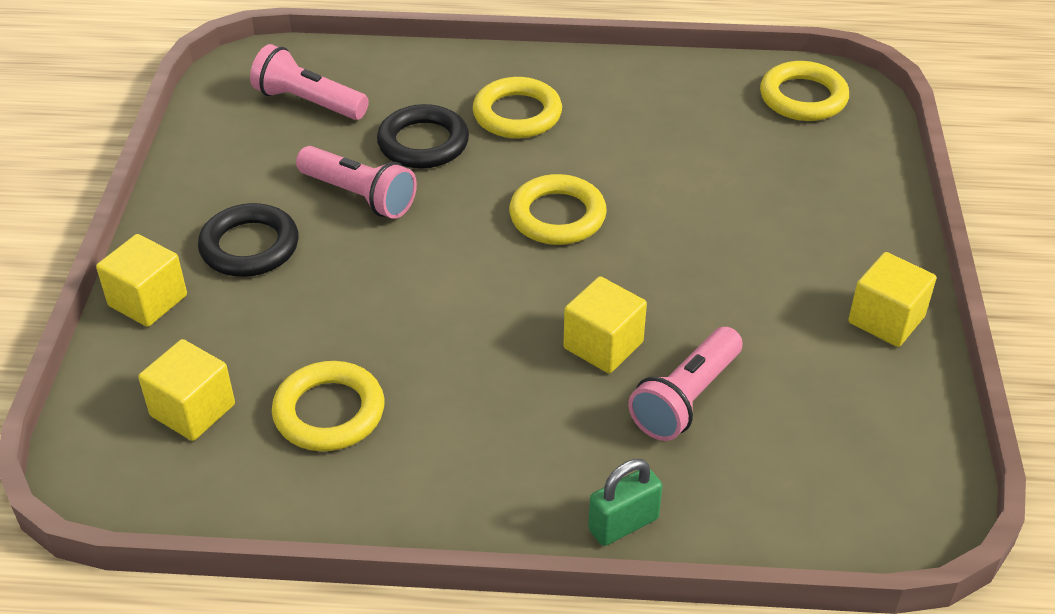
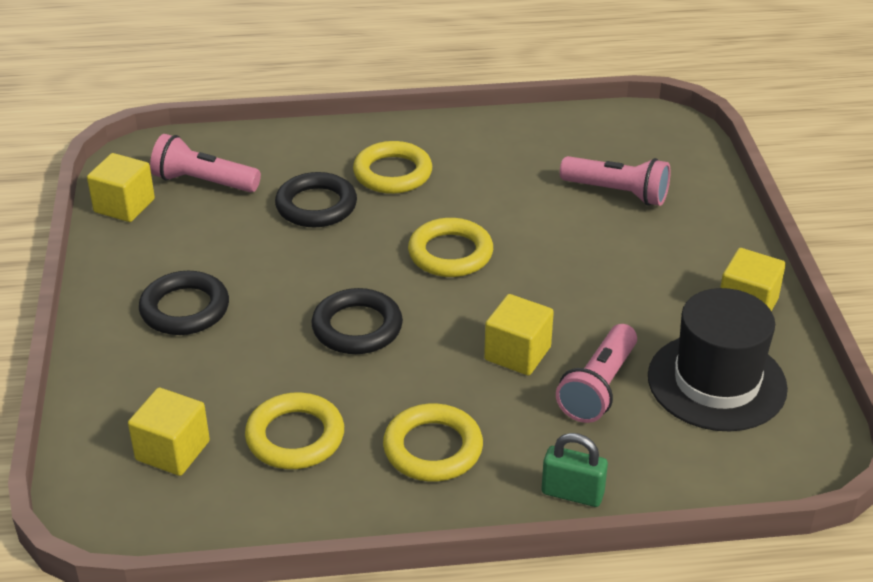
camera: 10 degrees left, 5 degrees down
(148, 300) = (105, 365): yellow cube -> yellow cube (124, 205)
(359, 196) = (272, 256): pink flashlight -> pink flashlight (617, 193)
(431, 291) = (357, 327): none -> black ring
(623, 524) = (572, 493): green padlock -> green padlock turned 60 degrees clockwise
(803, 97) = (634, 135): yellow ring -> yellow ring (433, 448)
(826, 410) = (716, 382): none -> black hat

